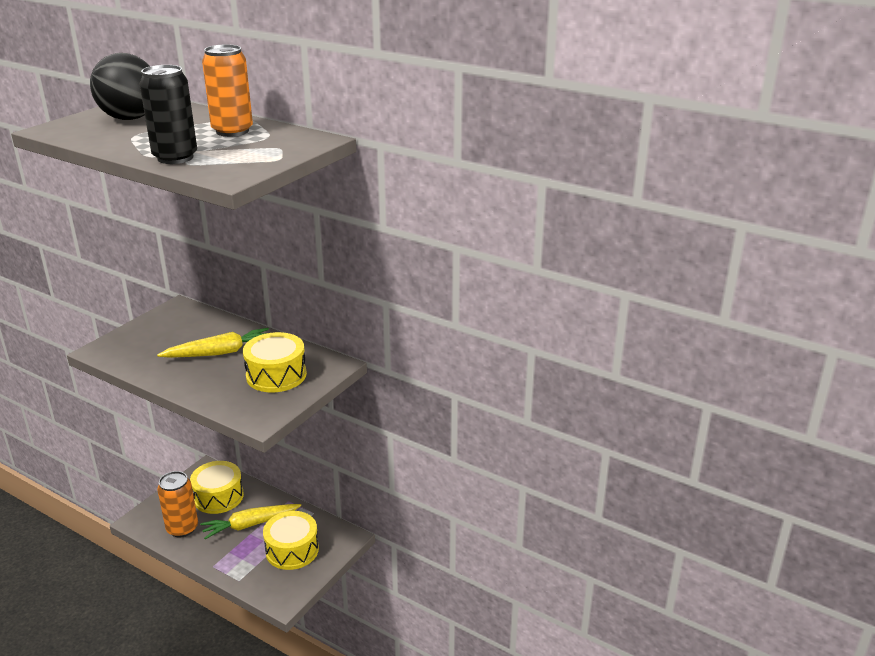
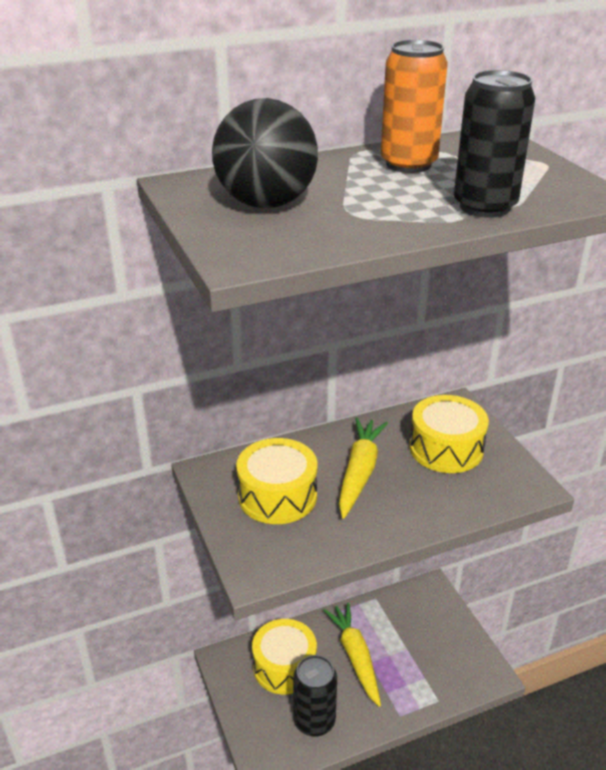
camera: 55 degrees left, 5 degrees up
(182, 528) = (314, 721): orange can -> black can
(250, 525) = (355, 656): yellow carrot -> yellow carrot turned 150 degrees clockwise
(292, 550) = (421, 638): yellow drum -> yellow drum (277, 496)

